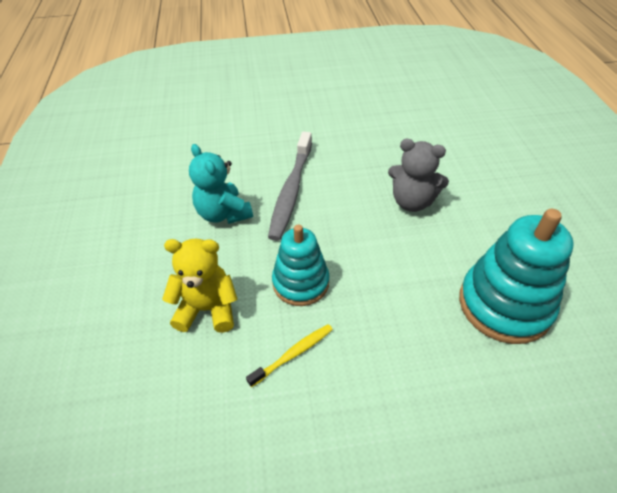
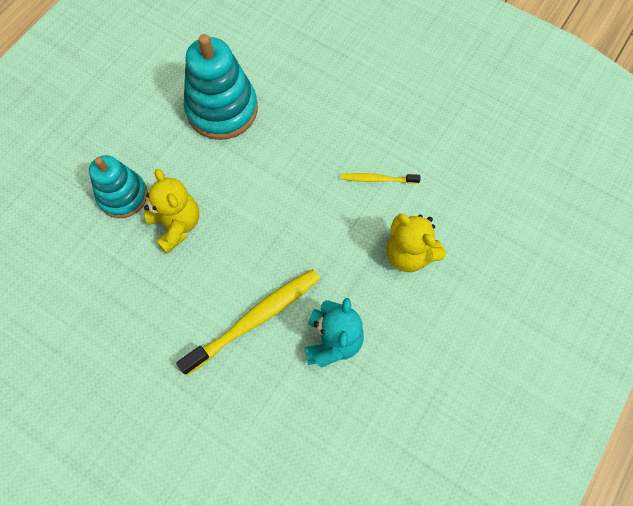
camera: 140 degrees left, 20 degrees up
(291, 191) = (255, 319): grey toothbrush -> yellow toothbrush
(301, 283) = (329, 223): turquoise stacking toy -> turquoise stacking toy (123, 196)
(412, 202) = (176, 225): grey teddy bear -> yellow teddy bear

